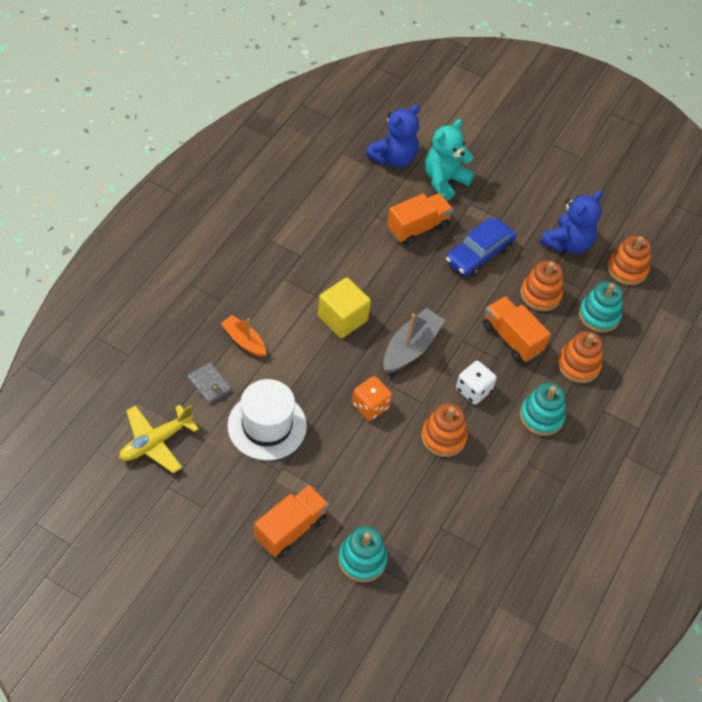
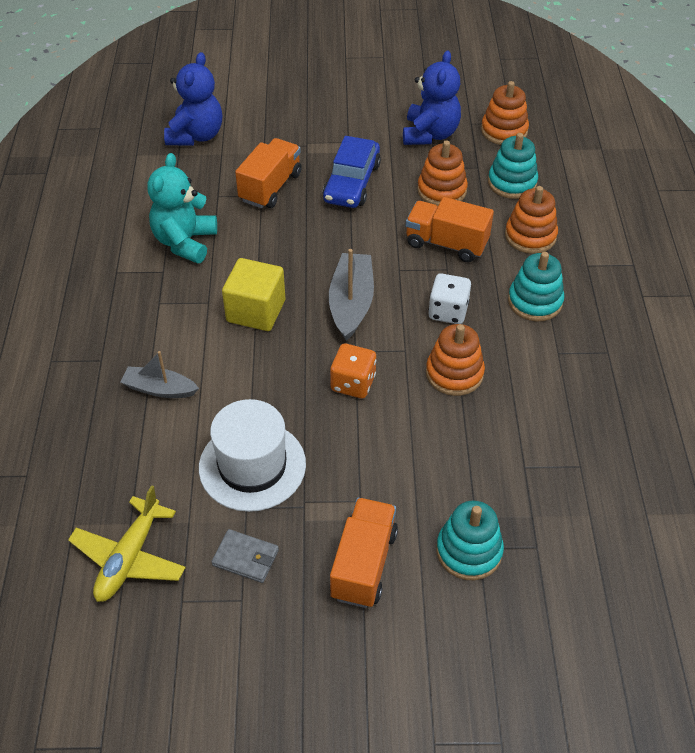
camera: 25 degrees left, 5 degrees down
(209, 384) = (151, 457): grey wallet -> grey wallet (245, 558)
(244, 341) = (159, 389): orange boat -> grey boat
(444, 181) = (265, 133): turquoise teddy bear -> turquoise teddy bear (185, 242)

